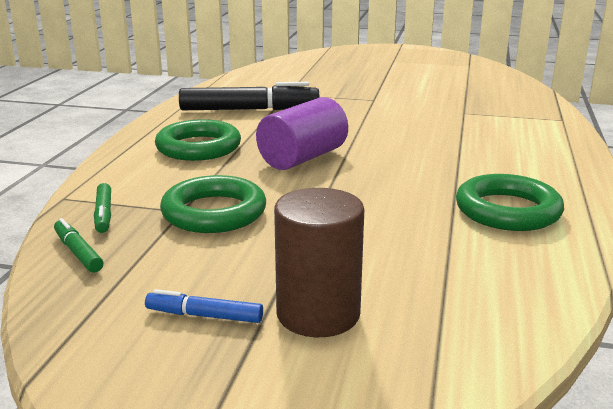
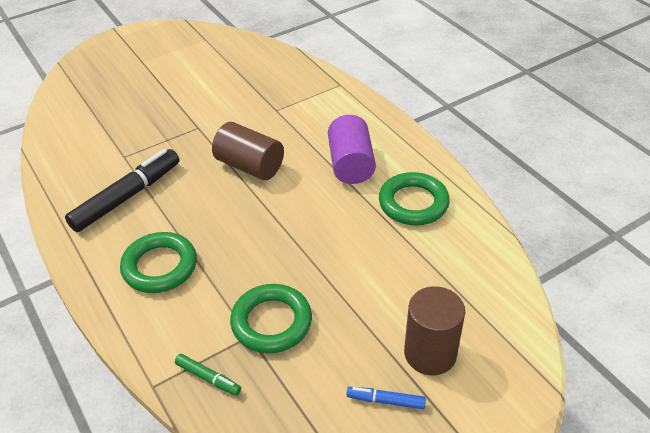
camera: 45 degrees left, 20 degrees up
(78, 252) = (249, 419): green marker -> none
(204, 315) = (385, 401): blue marker -> blue marker turned 45 degrees clockwise
(302, 158) = (246, 229): purple cylinder -> purple cylinder (350, 164)
(377, 130) = (250, 166): none -> brown cylinder

